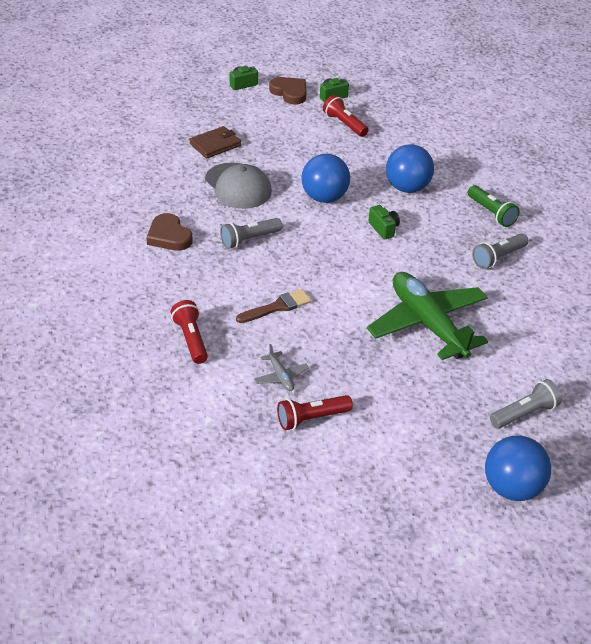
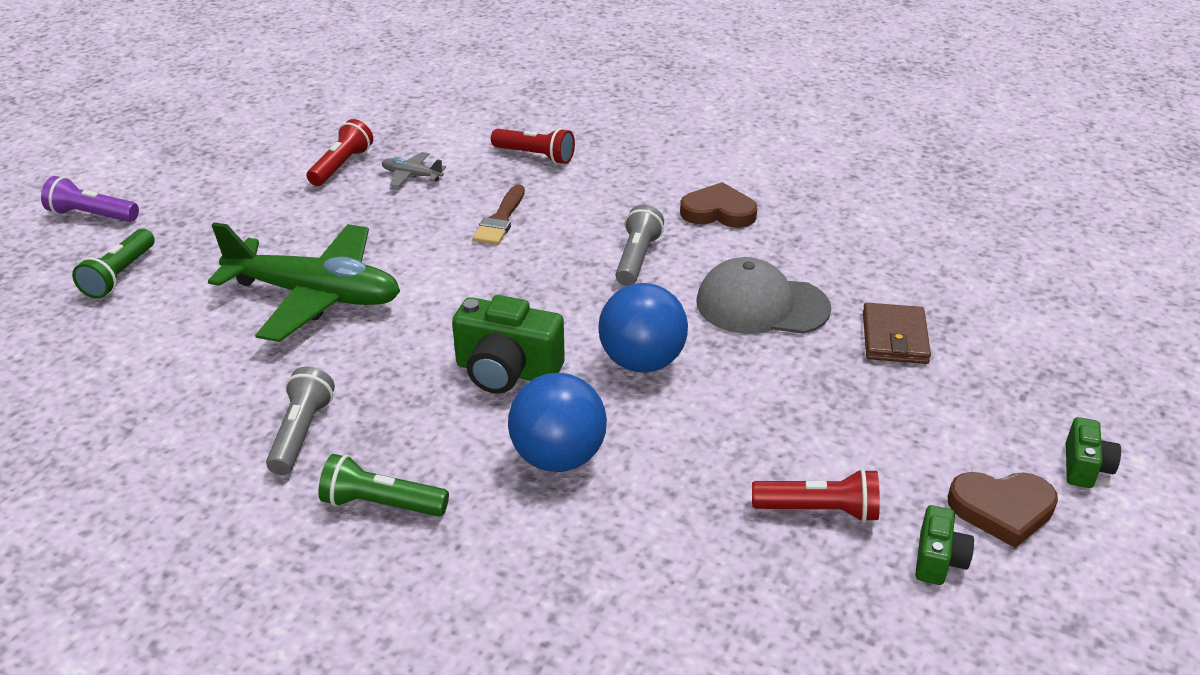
camera: 135 degrees right, 5 degrees down
(383, 229) = (507, 371): green camera -> green camera, size x1.81
(512, 488) = (92, 215): blue ball -> purple flashlight
(524, 413) = (120, 275): grey flashlight -> green flashlight

